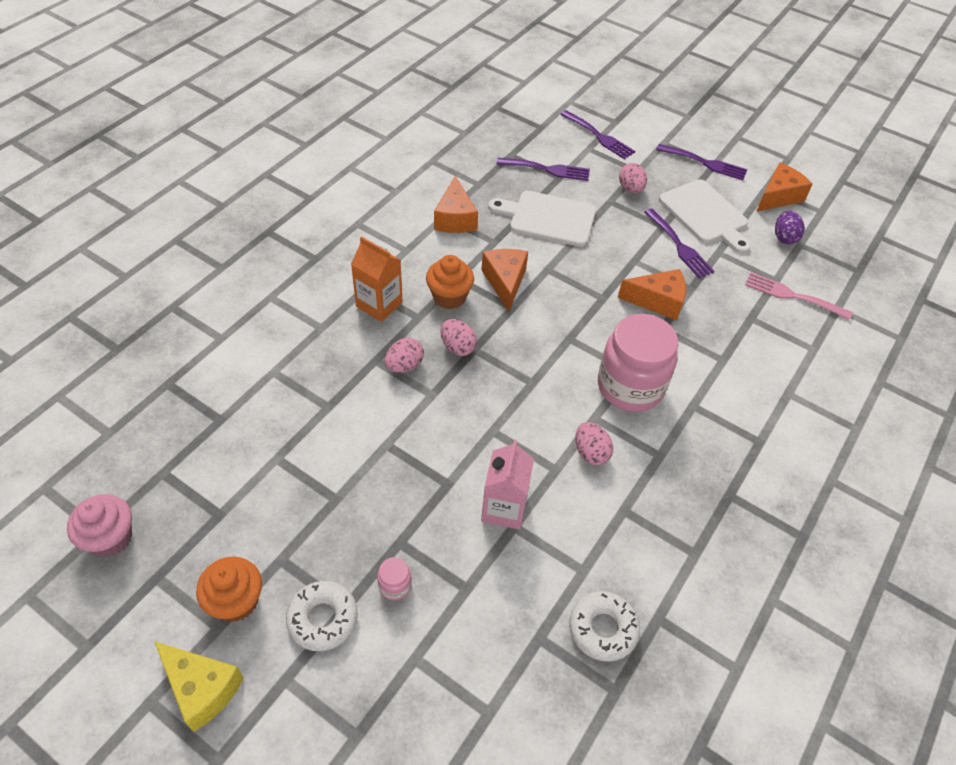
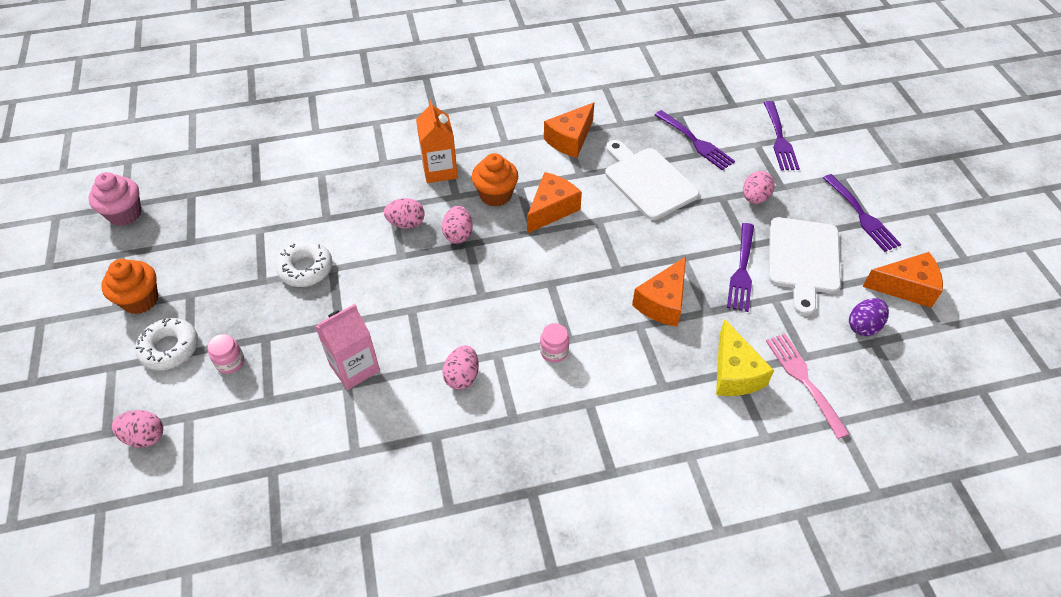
camera: 45 degrees right, 0 degrees up
(202, 688) = (70, 335): yellow cheese -> yellow cheese (734, 373)
(397, 707) = (145, 437): none -> pink egg
(602, 629) = (318, 502): white donut -> white donut (306, 269)
(630, 386) = (554, 351): pink jar -> pink jar, size x0.40
(657, 301) = (662, 302): orange cheese -> orange cheese turned 75 degrees clockwise

